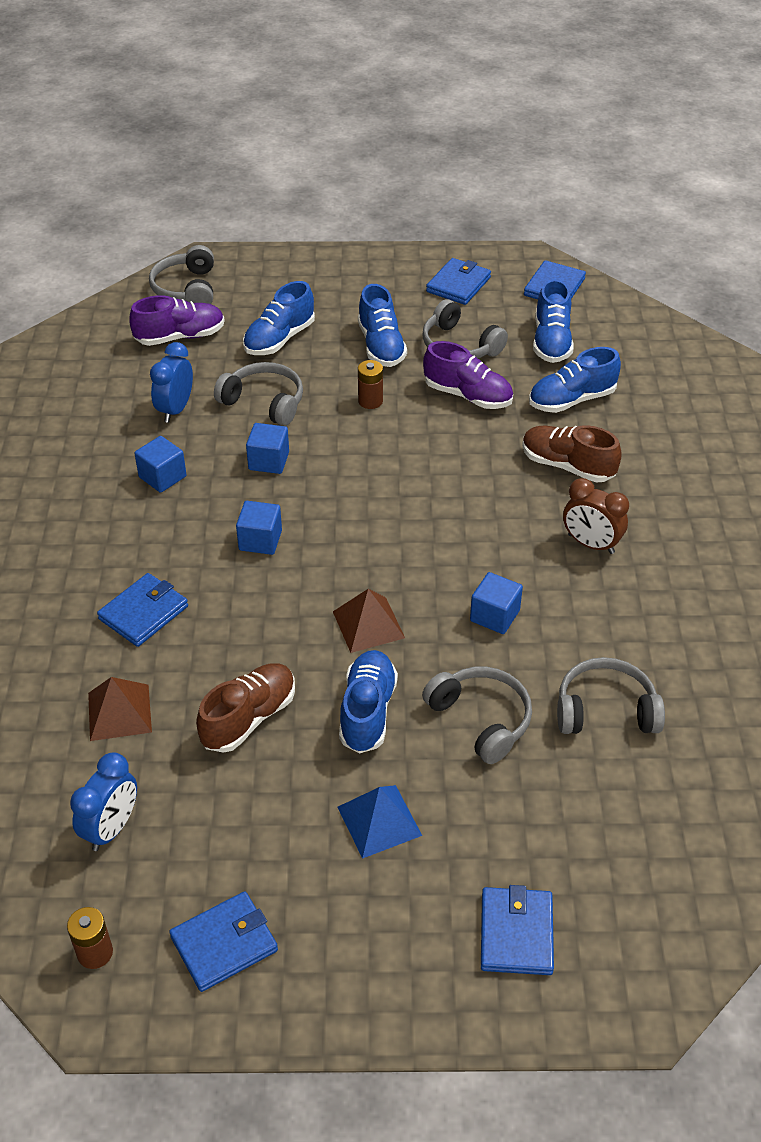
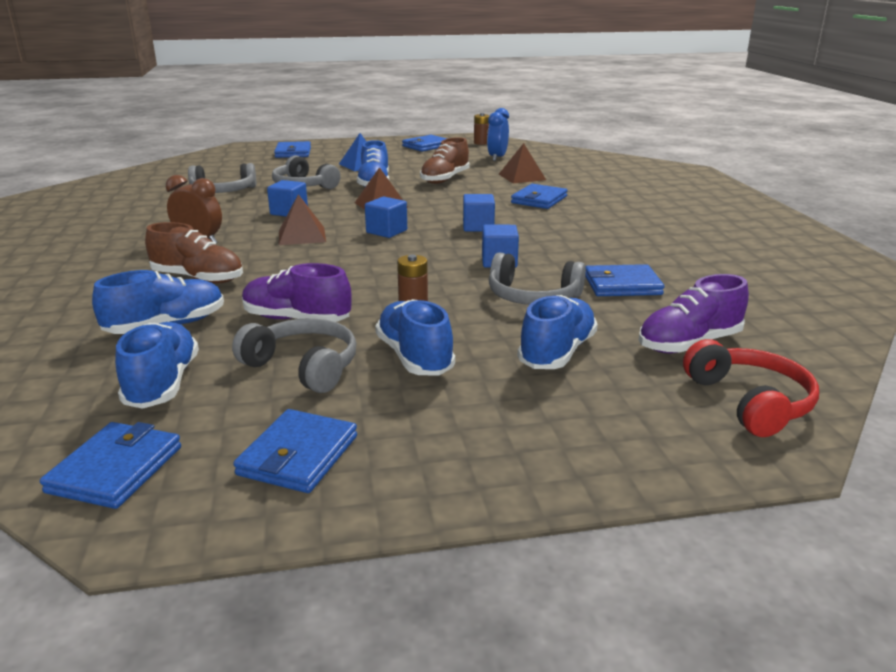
camera: 170 degrees right, 20 degrees down
(162, 477) = (588, 248): blue cube -> blue cube (386, 231)
(175, 409) = (622, 285): blue clock -> blue wallet
(186, 289) = (749, 402): grey headphones -> red headphones
(473, 544) = (302, 236): none -> brown pyramid

